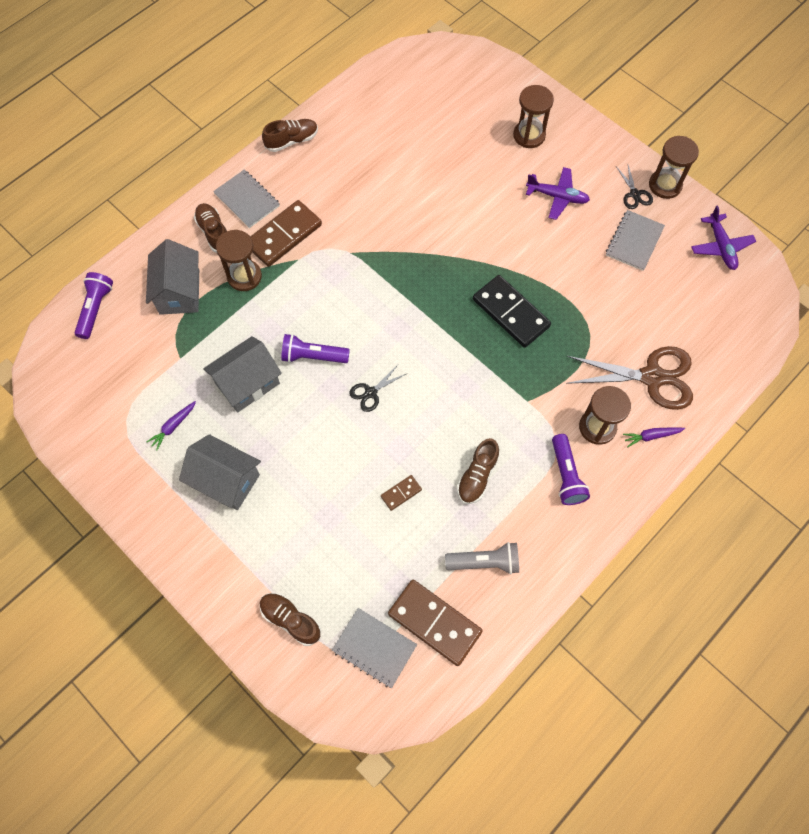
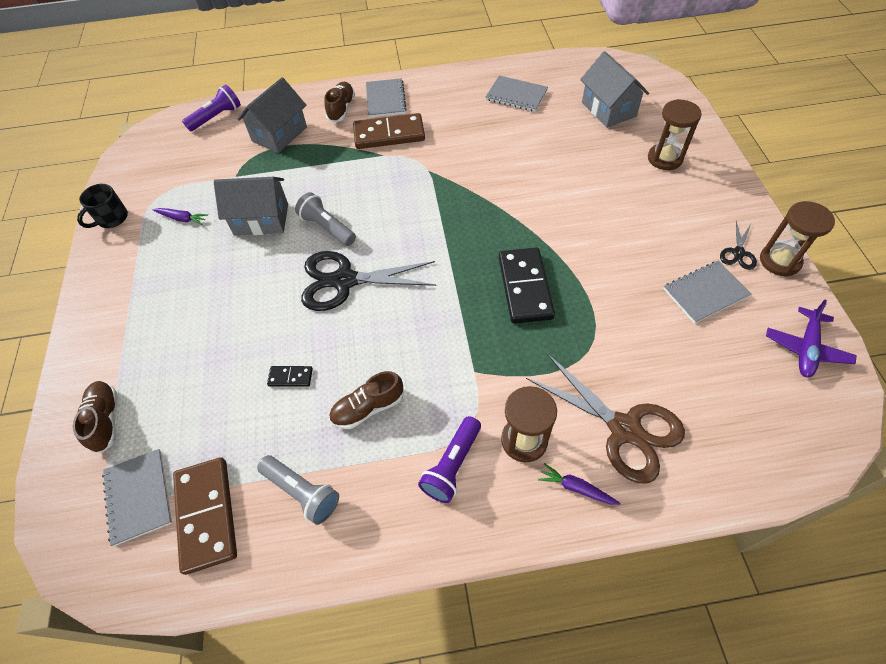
camera: 40 degrees right, 10 degrees down
(104, 467) = (112, 218): none -> black mug
(173, 426) = (182, 219): purple carrot -> purple carrot turned 150 degrees counterclockwise
(226, 480) = (175, 278): grey house -> grey house (608, 109)
(244, 276) = (333, 147): brown hourglass -> none
(292, 141) = (456, 77): brown shoe -> none
(313, 356) = (327, 227): purple flashlight -> grey flashlight
(362, 133) = (516, 95): none -> grey notebook
(371, 392) = (344, 281): black scissors -> black scissors, size x2.11
(401, 493) = (290, 377): brown domino -> black domino
(557, 197) = (653, 217): purple plane -> none

